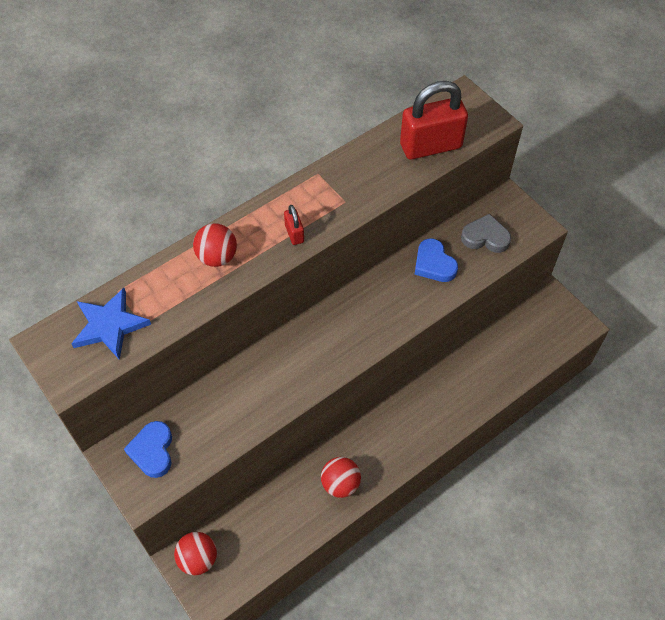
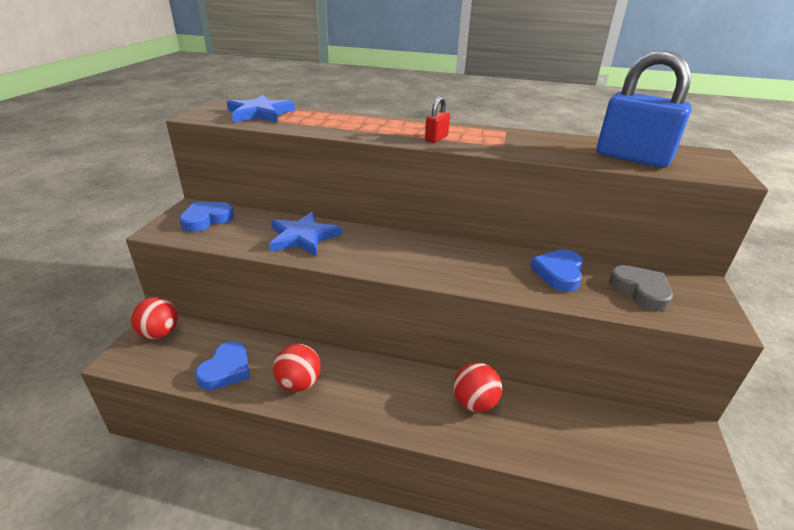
camera: 50 degrees right, 25 degrees down
(217, 257) = (368, 123): red ball -> red ball (474, 403)
(250, 392) = (303, 237): none -> blue star
(286, 526) = (226, 369): none -> blue heart
(430, 146) = (632, 158): red padlock -> blue padlock

